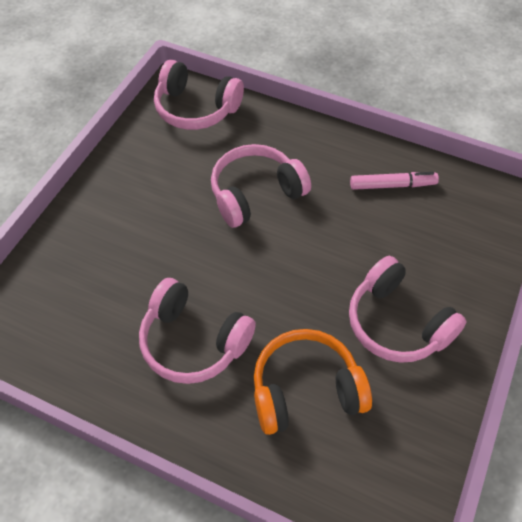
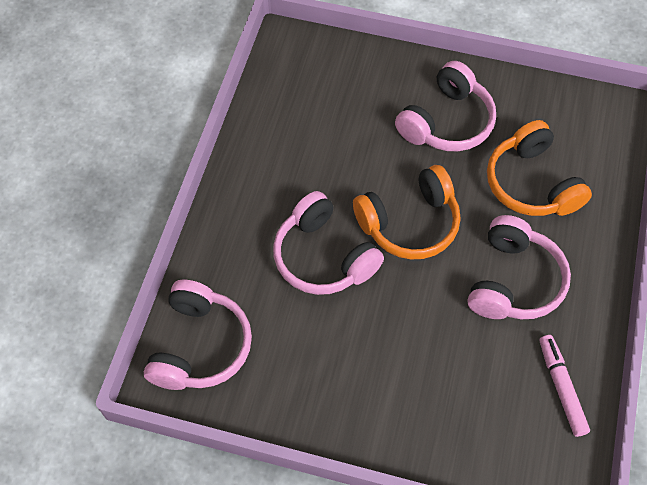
camera: 100 degrees left, 5 degrees up
(277, 265) = (409, 223): none -> orange headphones
(392, 185) = (288, 134): pink marker -> pink marker (561, 387)

